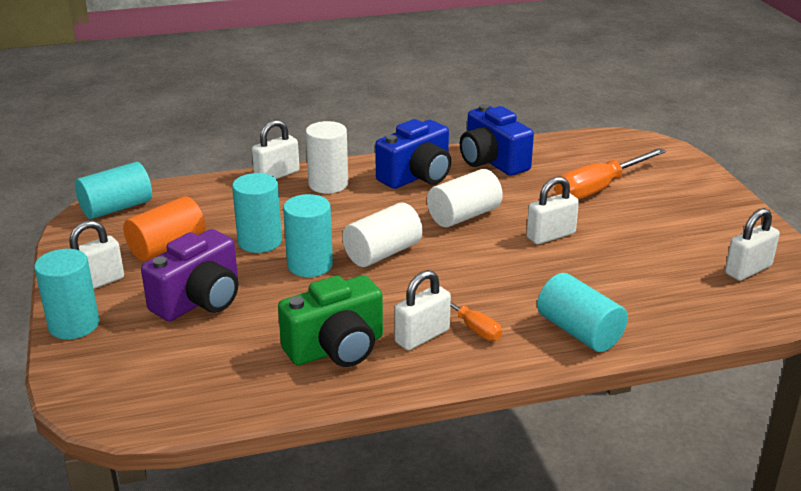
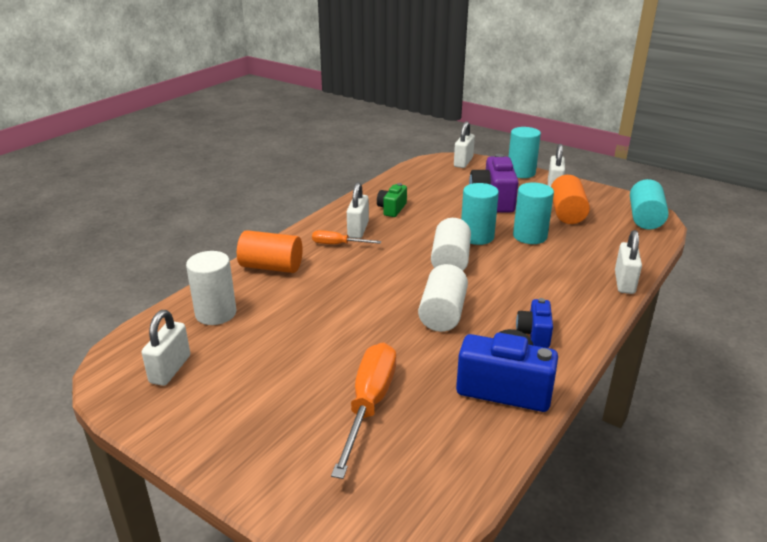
camera: 140 degrees right, 0 degrees up
(328, 184) = (577, 292): white cylinder -> white cylinder (216, 313)
(336, 348) = (392, 209): green camera -> green camera, size x0.56
(417, 176) = (534, 334): blue camera -> blue camera, size x0.56
(550, 236) = (357, 327): white padlock -> white padlock (463, 162)
(579, 332) = (271, 267): turquoise cylinder -> orange cylinder

